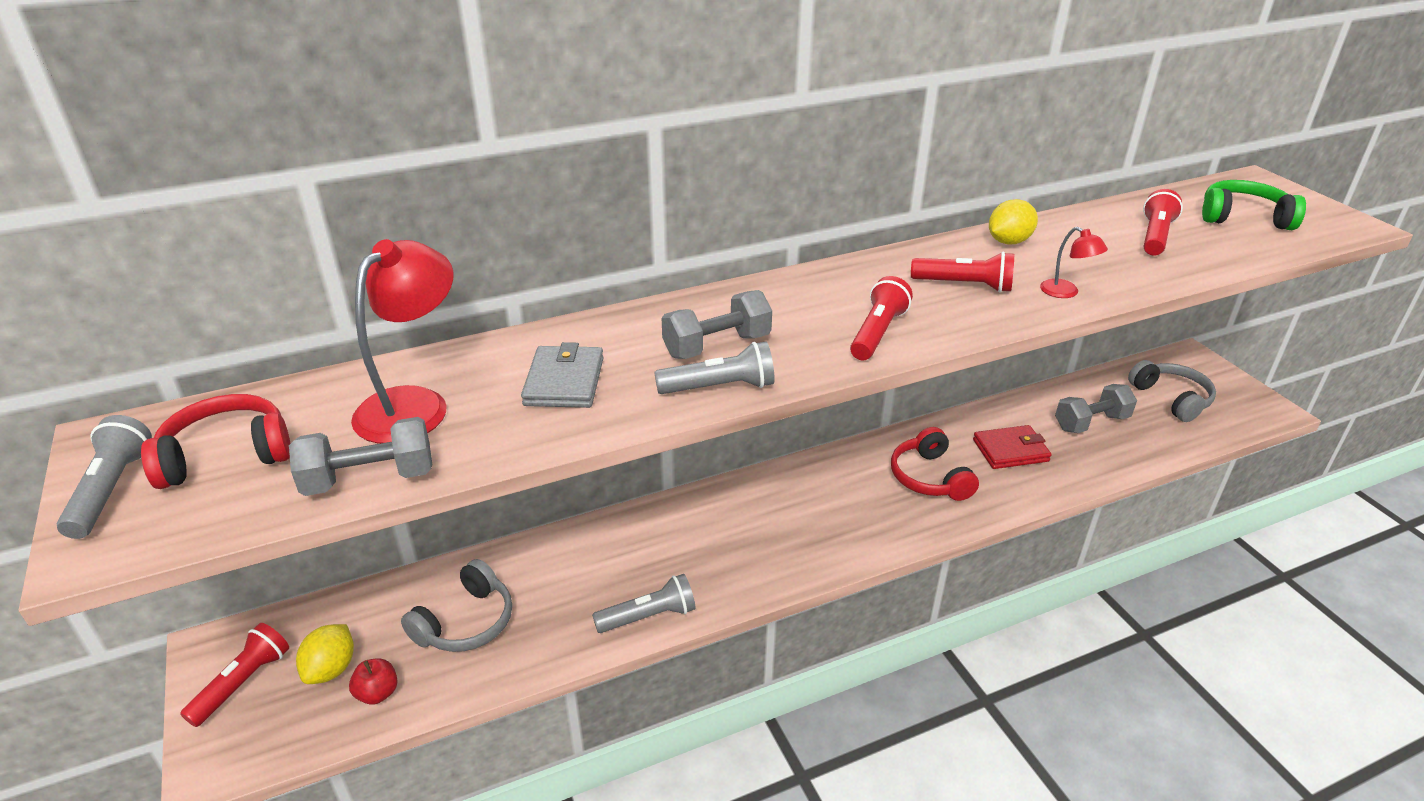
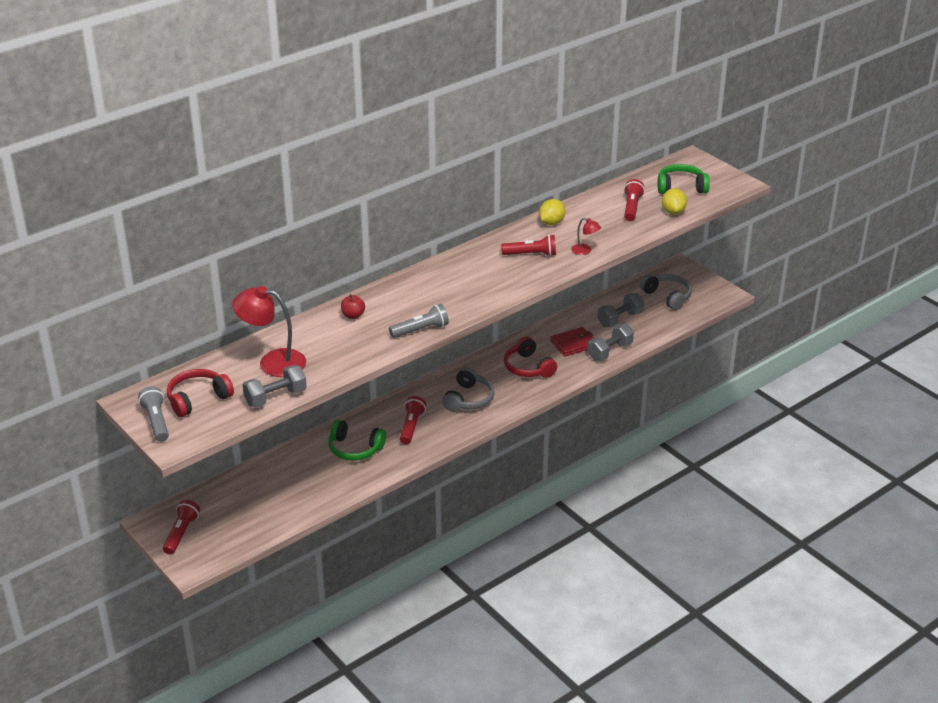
camera: 15 degrees left, 0 degrees up
(331, 669) = (226, 519): yellow lemon -> yellow lemon (673, 212)
(377, 693) = (259, 524): red apple -> red apple (353, 315)
(414, 404) = (272, 362): red lamp -> red lamp turned 90 degrees counterclockwise
(466, 622) = (288, 486): grey headphones -> grey headphones (468, 399)
(564, 382) = (341, 339): grey wallet -> none
(604, 572) = (355, 448): none -> green headphones
(648, 616) = (389, 465): grey flashlight -> none
(717, 346) = (411, 309): grey dumbbell -> grey dumbbell (609, 351)
(877, 333) = (491, 289): red flashlight -> red flashlight (411, 426)

